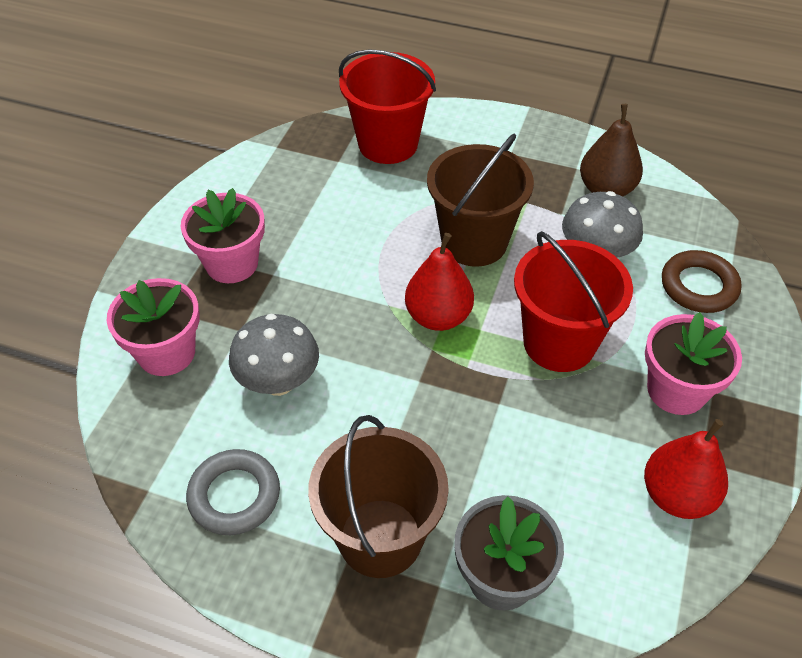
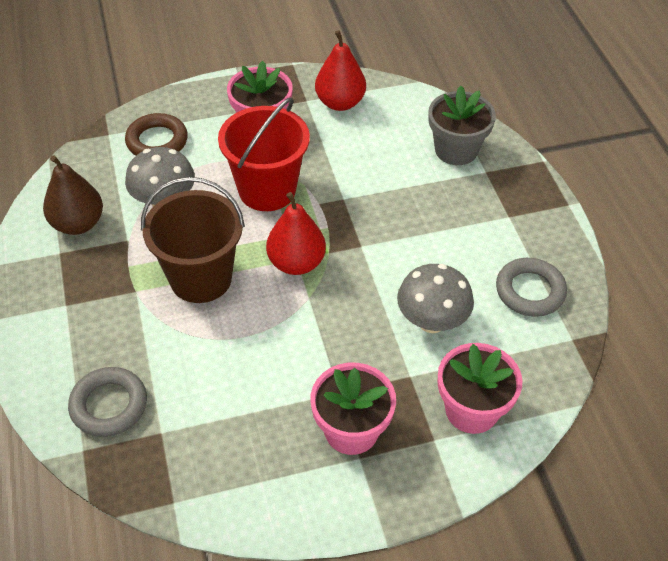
camera: 125 degrees left, 0 degrees up
(380, 537) = (485, 208): brown bucket -> none
(388, 144) = (109, 405): red bucket -> grey ring

